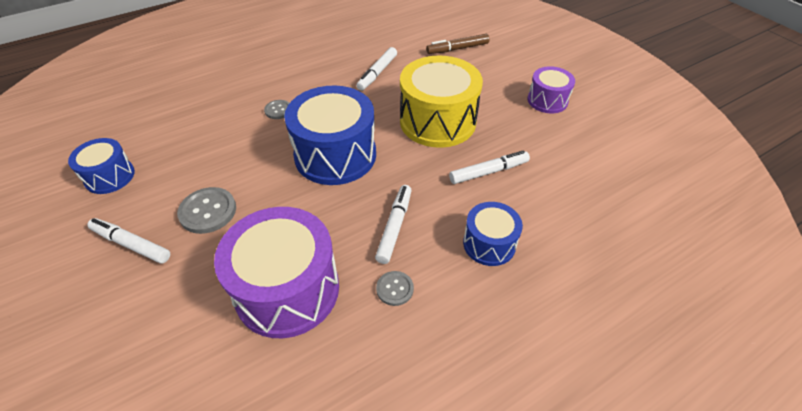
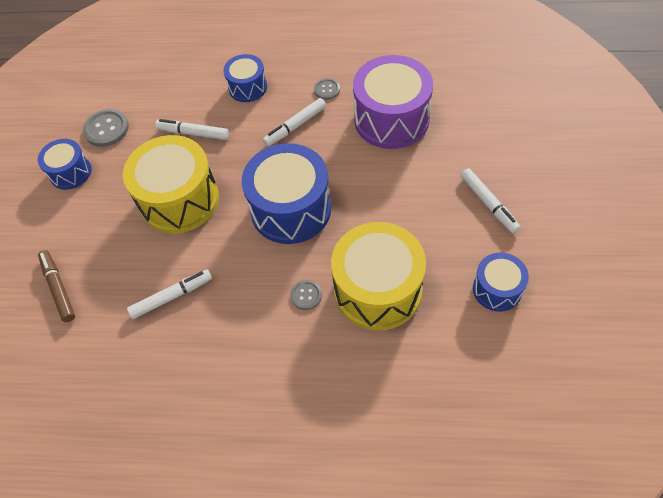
camera: 140 degrees left, 10 degrees up
(208, 211) = (421, 205): grey button -> grey button (106, 129)
(220, 135) = (378, 289): none -> yellow drum
(457, 49) = (59, 288): brown marker -> brown marker turned 135 degrees counterclockwise
(547, 100) = (70, 172): purple drum -> blue drum

